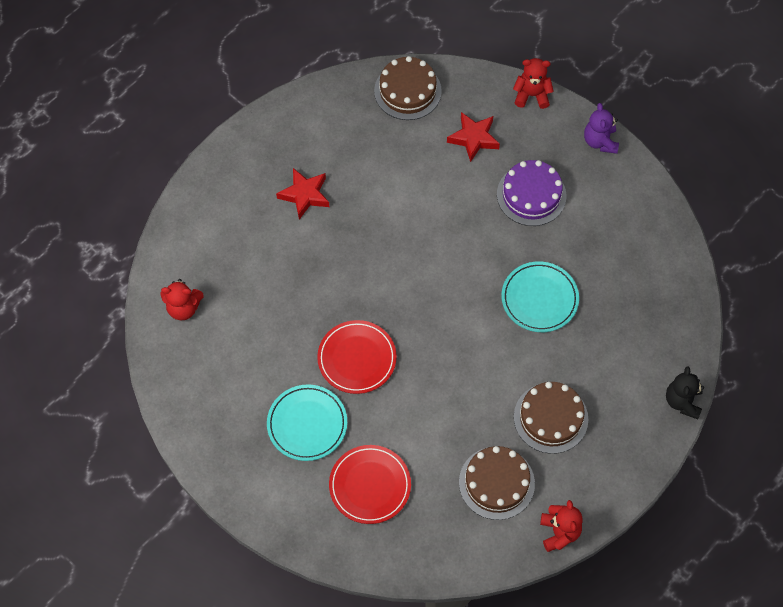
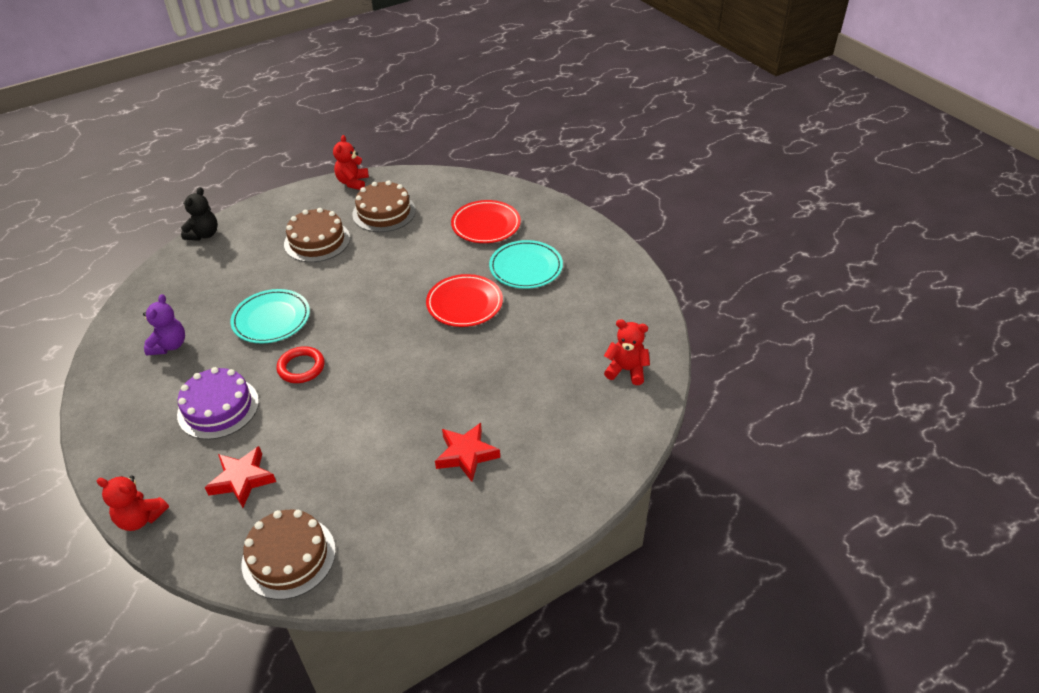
camera: 165 degrees left, 20 degrees down
(481, 250) = (301, 367): none -> red ring
(600, 141) = (105, 448): purple teddy bear -> purple teddy bear (169, 345)

